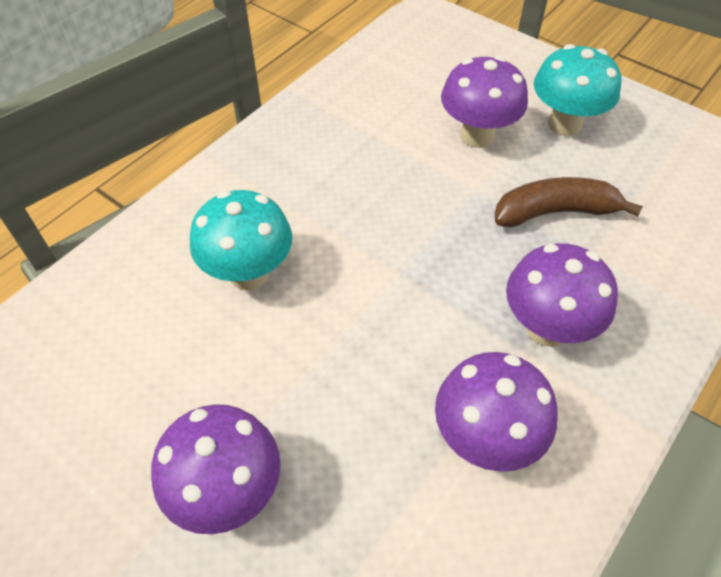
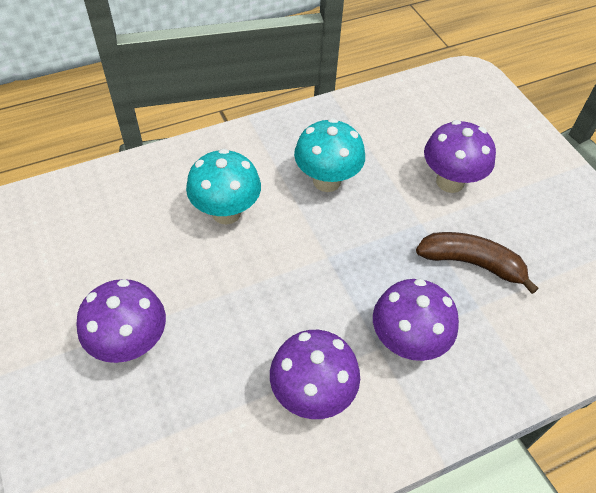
camera: 25 degrees right, 0 degrees up
(564, 124) = (526, 200): turquoise mushroom -> turquoise mushroom (327, 181)

